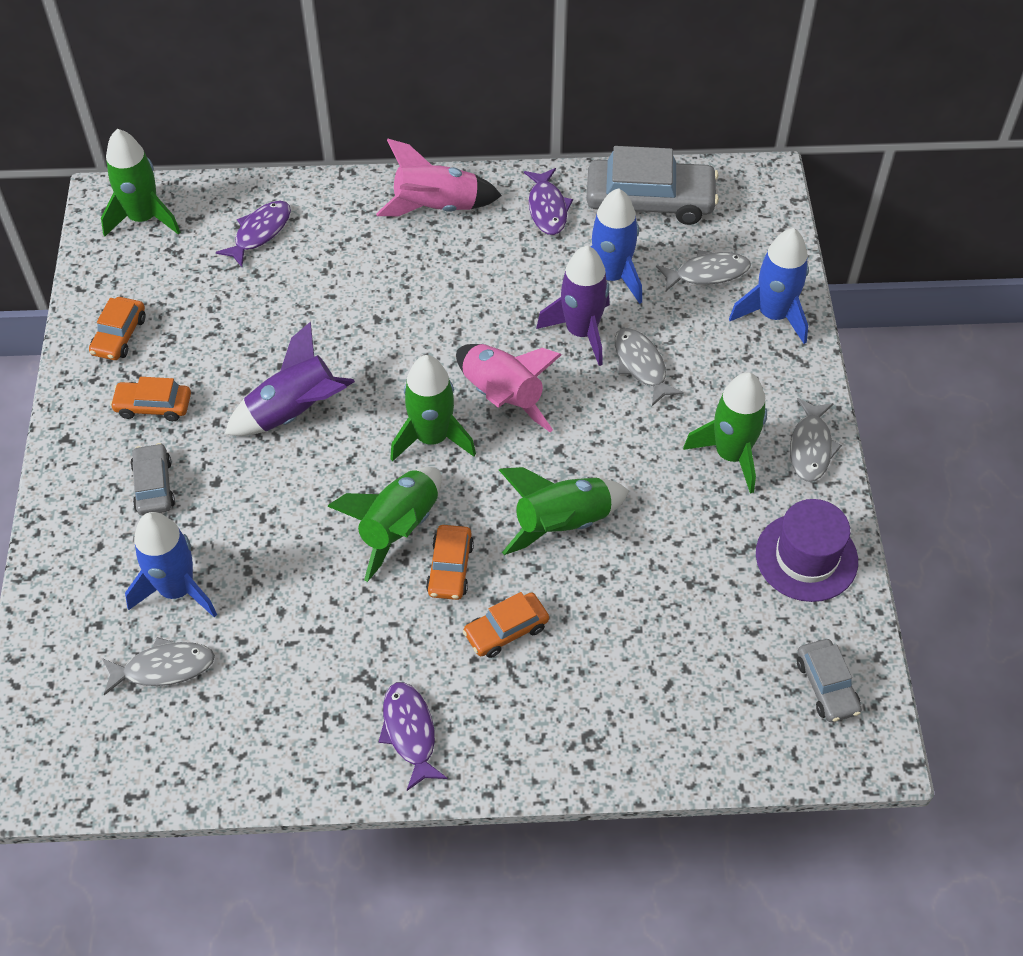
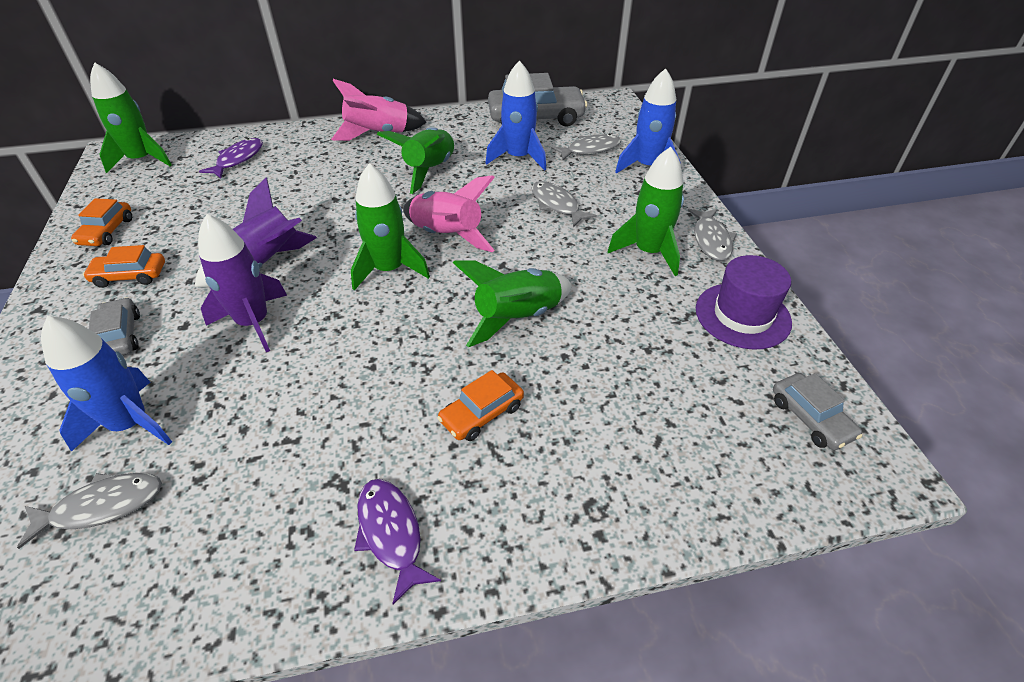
camera: 10 degrees left, 10 degrees down
(399, 528) = (364, 340): green rocket -> green rocket (429, 170)
(450, 568) = (417, 367): orange car -> none
(547, 208) = (462, 127): purple fish -> none
(581, 332) = (503, 190): purple rocket -> purple rocket (253, 322)

